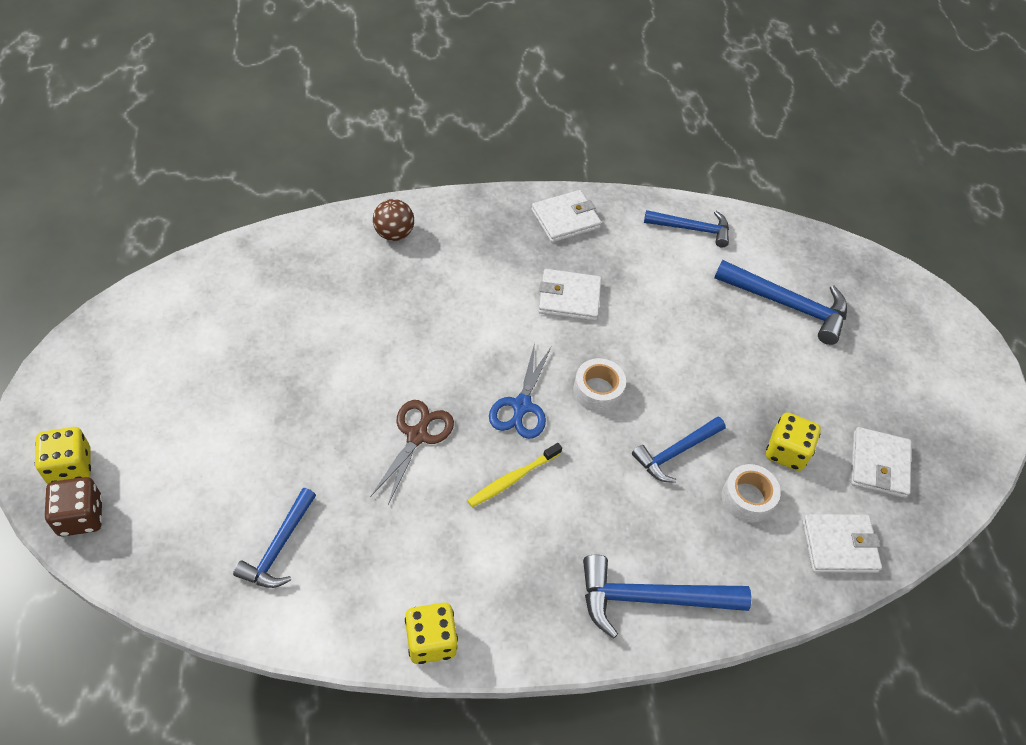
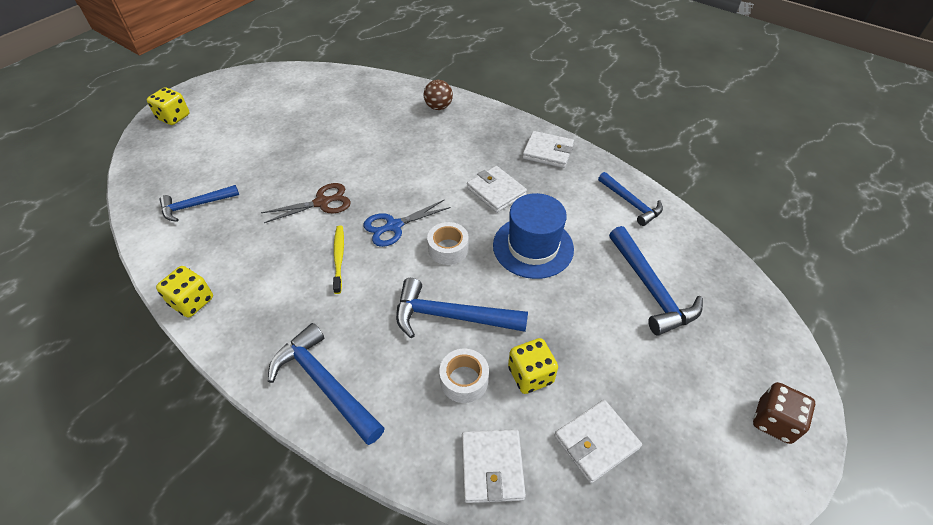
camera: 50 degrees right, 5 degrees down
(81, 516) = (150, 138): brown dice -> brown dice (774, 421)
(512, 479) = (339, 258): yellow toothbrush -> yellow toothbrush turned 75 degrees clockwise
(664, 333) = (533, 247): none -> blue hat
(676, 452) = (451, 316): blue hammer -> blue hammer, size x1.51
(839, 545) = (492, 467): white wallet -> white wallet turned 45 degrees clockwise

